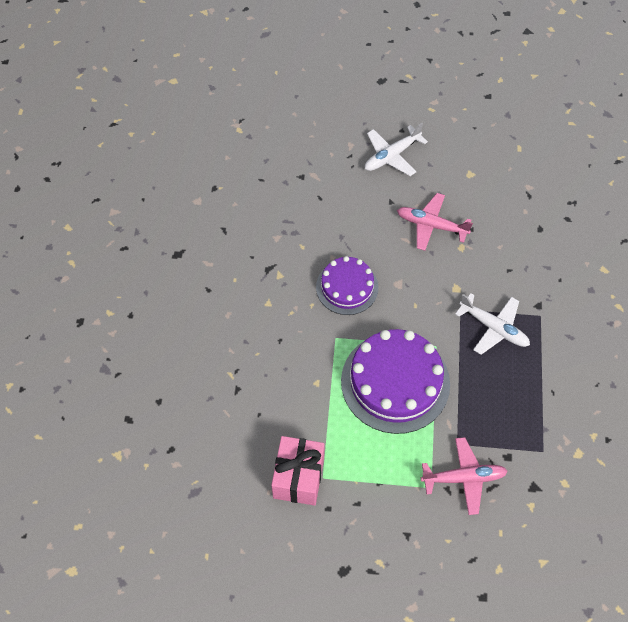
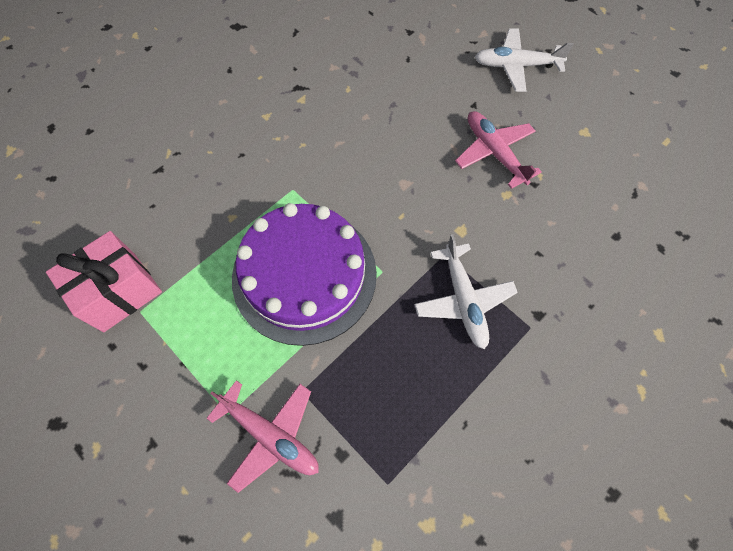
camera: 40 degrees right, 5 degrees up
(347, 287) = (351, 152): purple cake -> none

